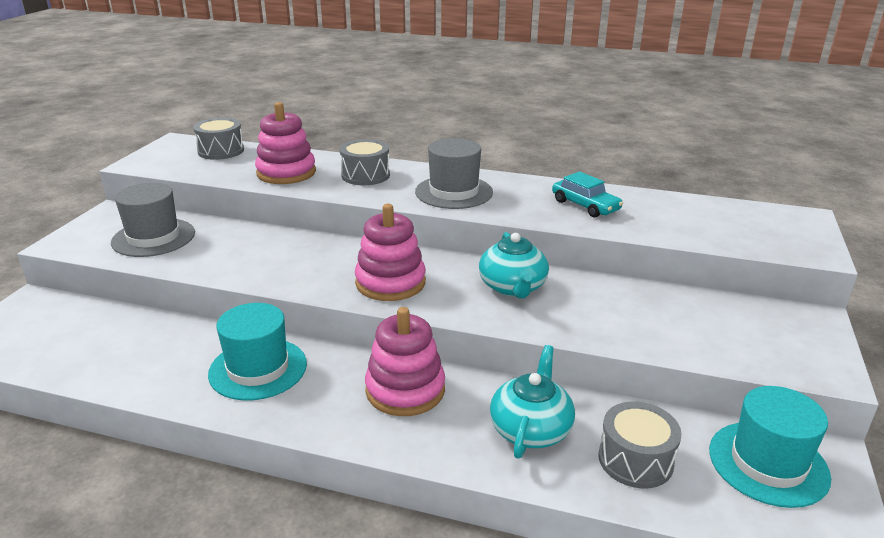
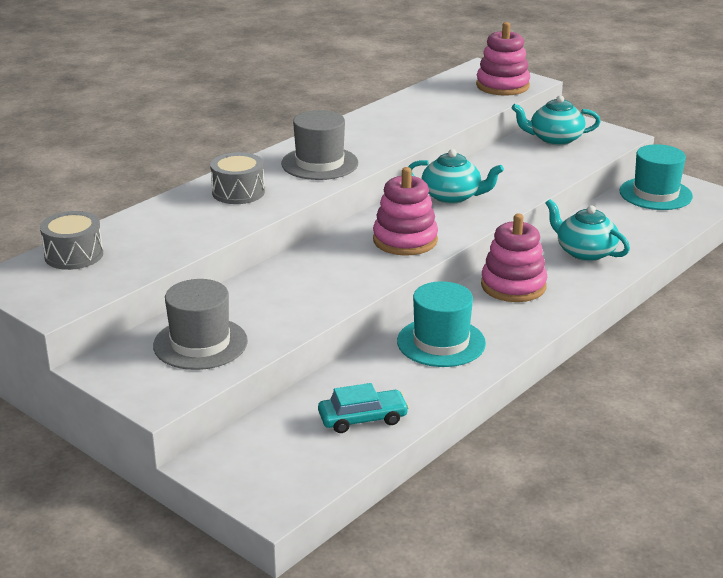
camera: 65 degrees left, 0 degrees up
(286, 173) = (186, 228): pink stacking toy -> pink stacking toy (502, 86)
(585, 205) = (397, 124): turquoise car -> turquoise car (362, 419)
(635, 460) = (632, 229): grey drum -> none
(744, 321) = (554, 139): none -> turquoise teapot

